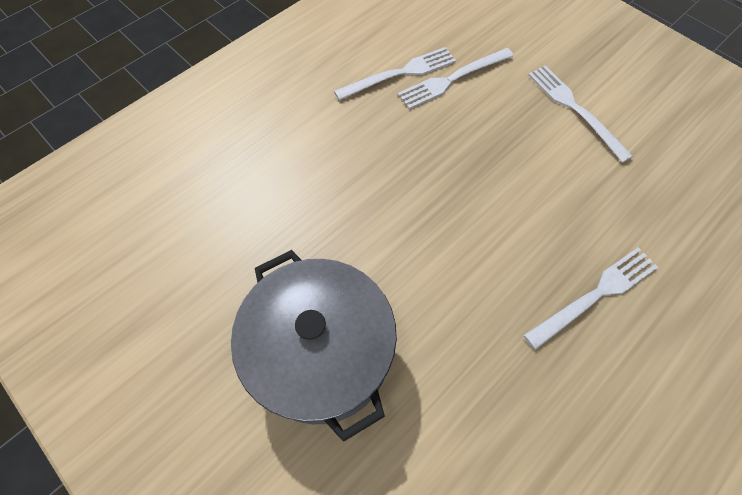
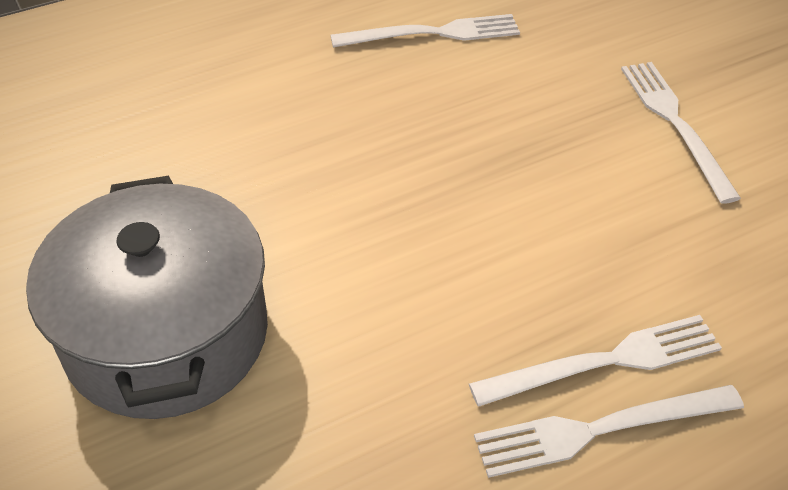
camera: 15 degrees right, 15 degrees down
(452, 79) = (506, 53): white fork -> white fork (600, 429)

